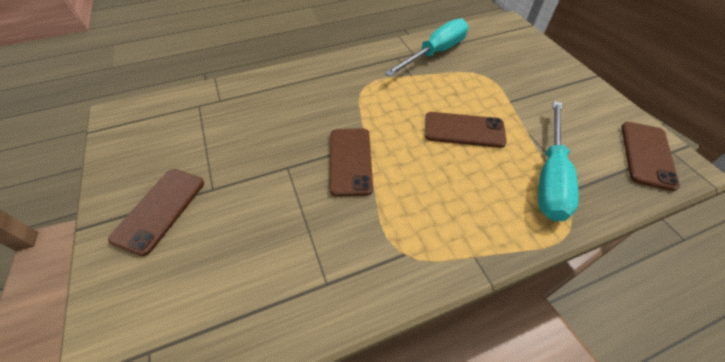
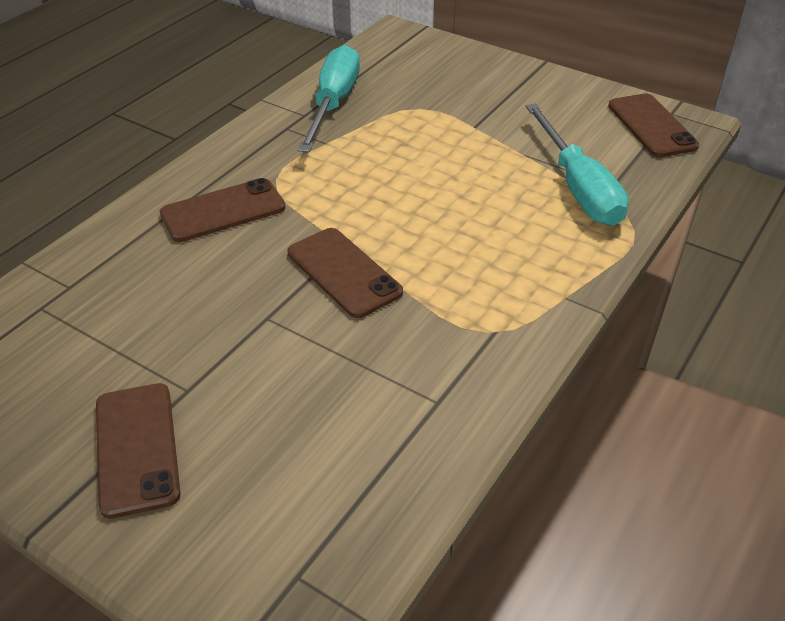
camera: 35 degrees left, 10 degrees down
(464, 130) = (449, 180): brown phone -> brown phone (223, 211)

